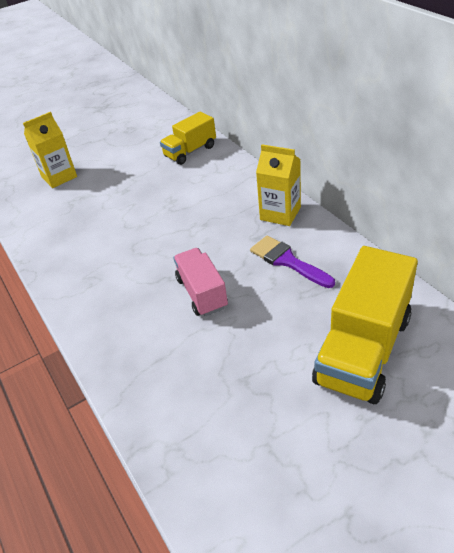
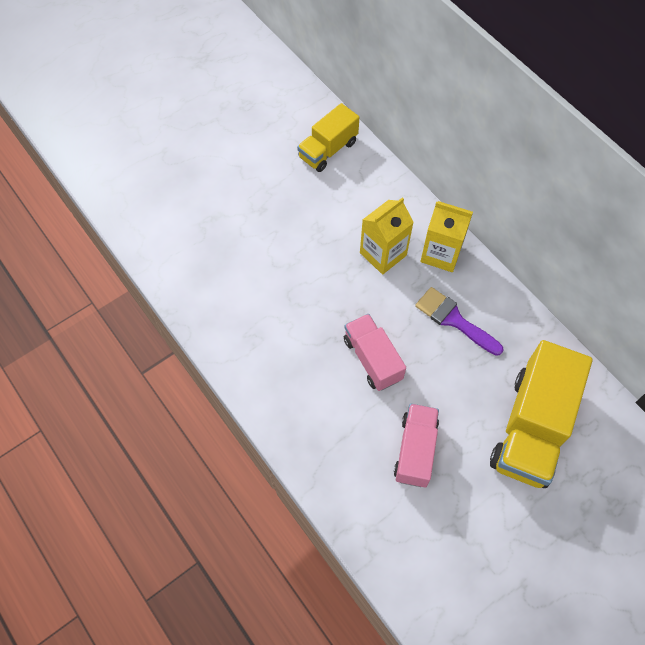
camera: 10 degrees left, 20 degrees up
(59, 177) = (177, 182): yellow carton -> yellow carton (383, 254)
(233, 370) = (415, 450): none -> pink truck

